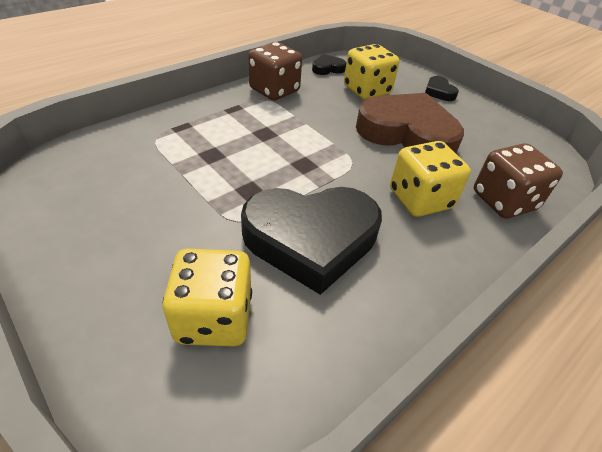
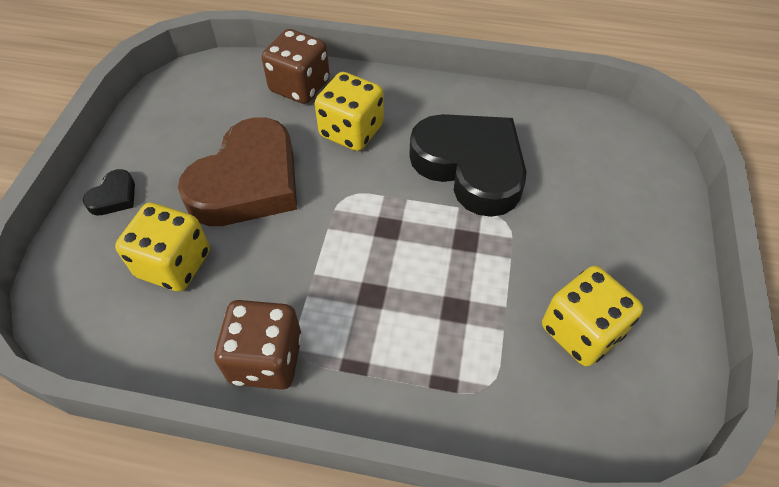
camera: 125 degrees left, 10 degrees up
(214, 318) = (585, 172): yellow dice -> yellow dice (581, 331)
(327, 68) = (138, 345): black heart -> none
(407, 133) = (248, 182): brown heart -> brown heart turned 135 degrees counterclockwise

